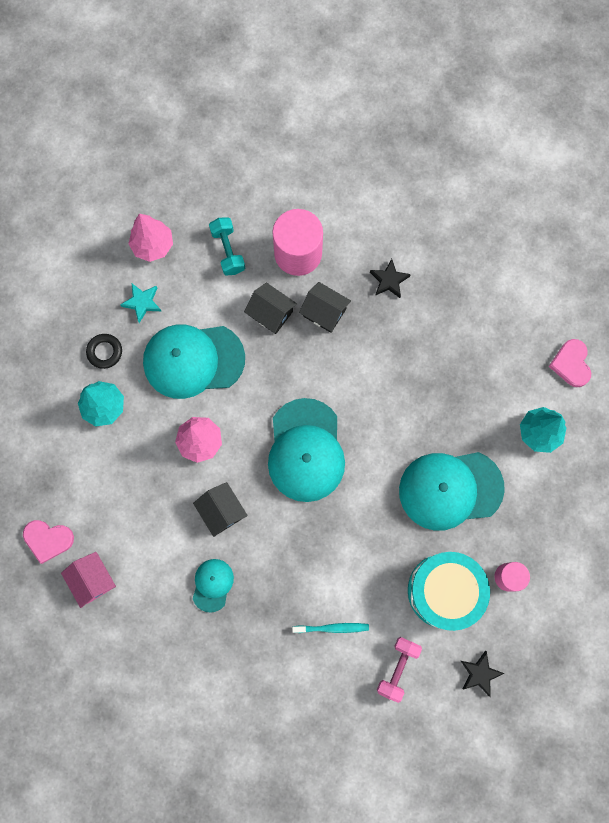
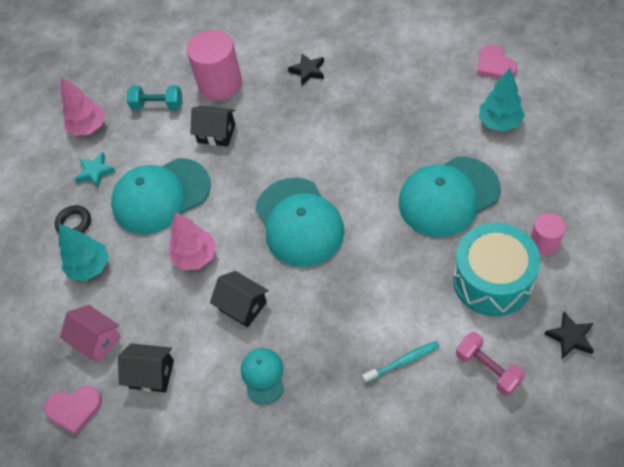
camera: 15 degrees left, 20 degrees down
(93, 580) = (136, 426): pink house -> pink house (97, 340)
(228, 251) = (157, 105): turquoise dumbbell -> turquoise dumbbell turned 45 degrees counterclockwise
(324, 312) = (263, 114): black house -> black house (152, 374)
(397, 668) = (488, 369): pink dumbbell -> pink dumbbell turned 45 degrees counterclockwise

